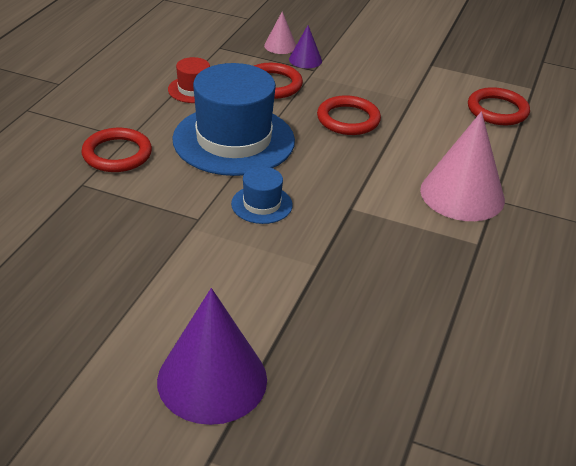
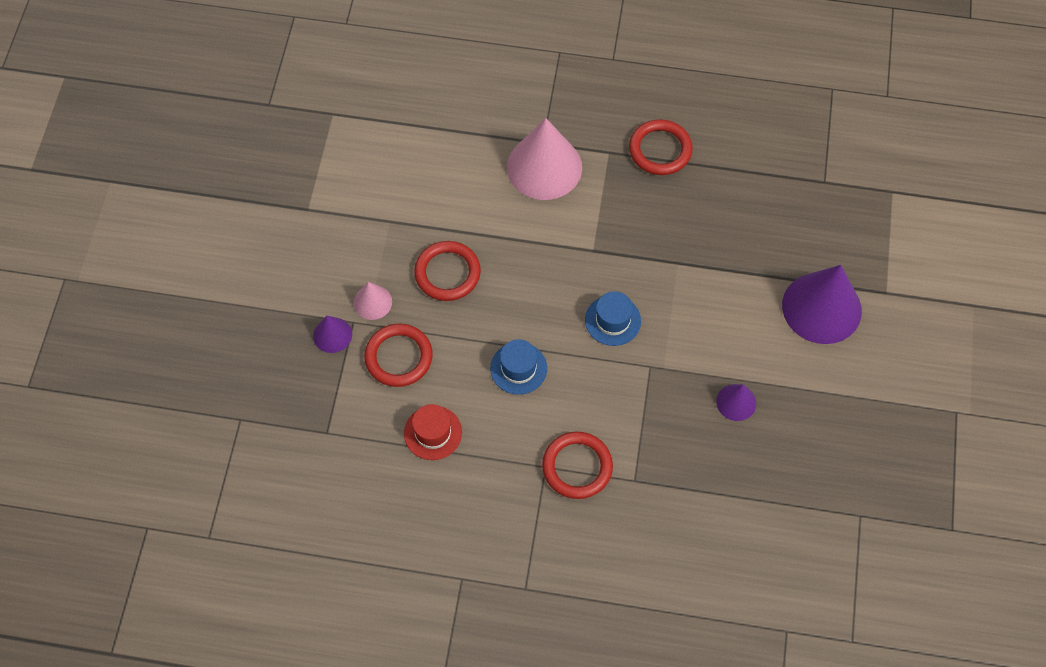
camera: 100 degrees left, 25 degrees up
(124, 271) = (736, 402): none -> purple cone
(233, 140) = (518, 368): blue hat -> blue hat, size x0.46
(280, 46) = (305, 367): pink cone -> pink cone (372, 302)
(497, 110) = (389, 144): red ring -> red ring (660, 150)

